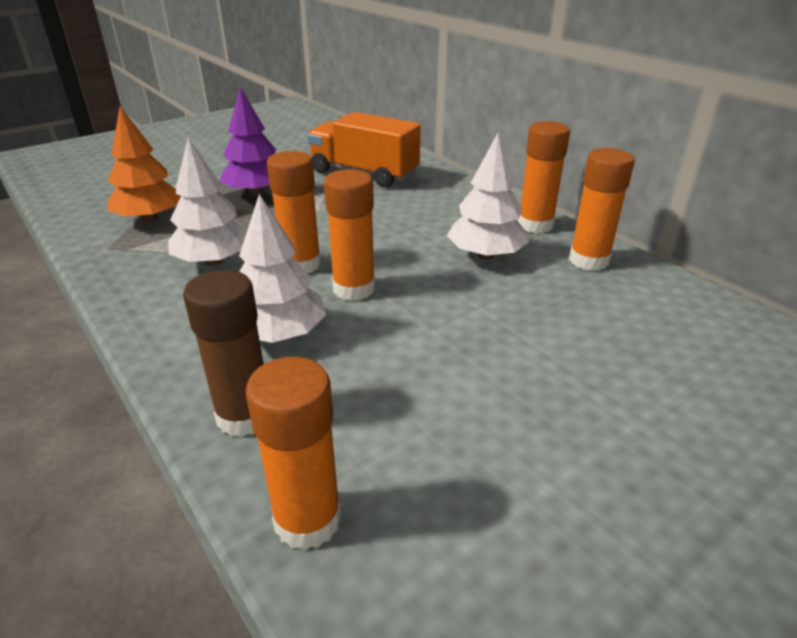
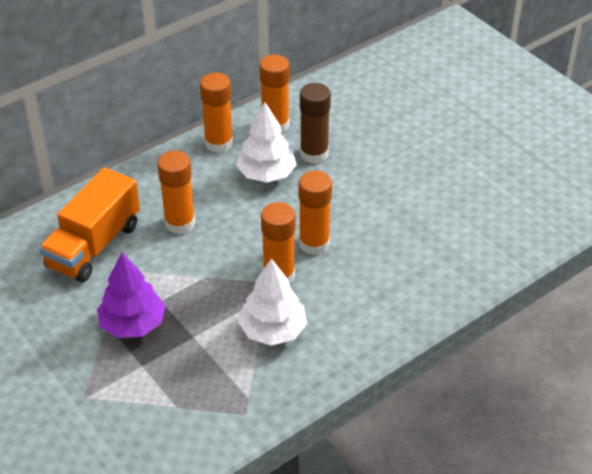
camera: 90 degrees left, 10 degrees up
(150, 219) = (187, 396): orange tree -> none
(244, 416) = (449, 283): brown glue stick -> brown glue stick (314, 154)
(280, 334) = (371, 277): white tree -> none
(307, 520) = (512, 250): orange glue stick -> orange glue stick (180, 223)

